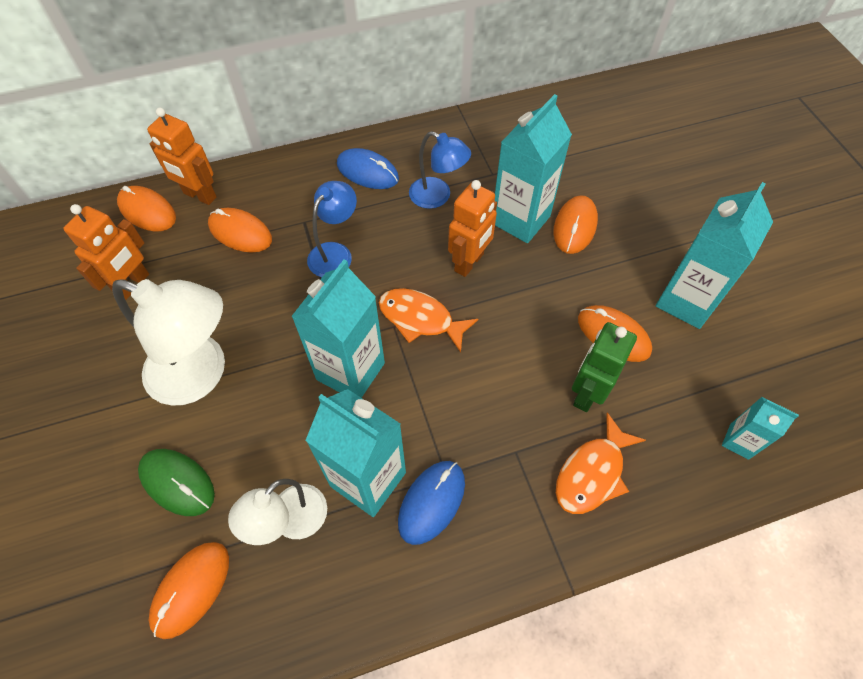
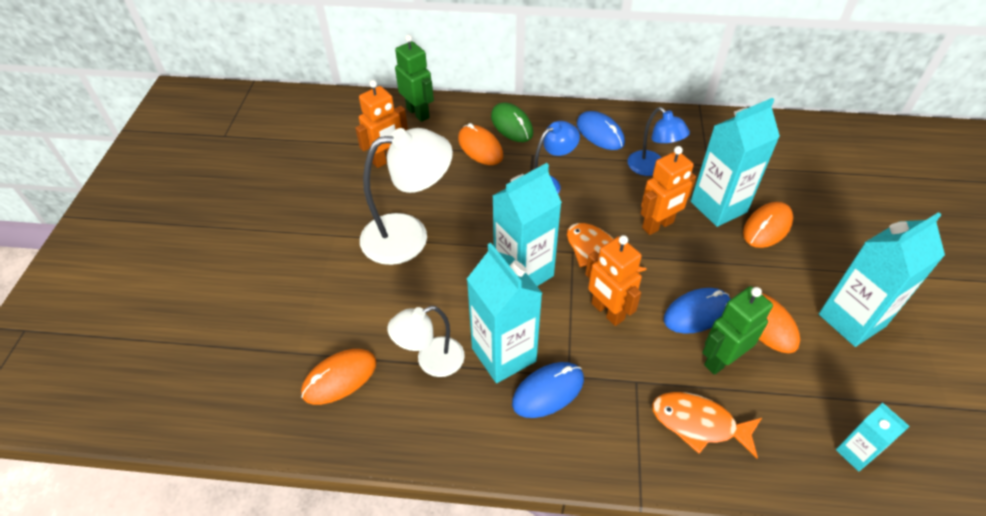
camera: 25 degrees right, 10 degrees down
(147, 211) = (418, 113): orange mouse -> green robot
(177, 482) = (361, 302): green mouse -> green mouse (511, 125)
(199, 195) = (461, 113): orange robot -> orange robot (607, 312)
(201, 374) = (409, 236): white lamp -> white lamp turned 60 degrees counterclockwise
(544, 349) = (696, 312): none -> blue mouse
(592, 473) = (699, 423): orange fish -> orange fish turned 45 degrees clockwise

